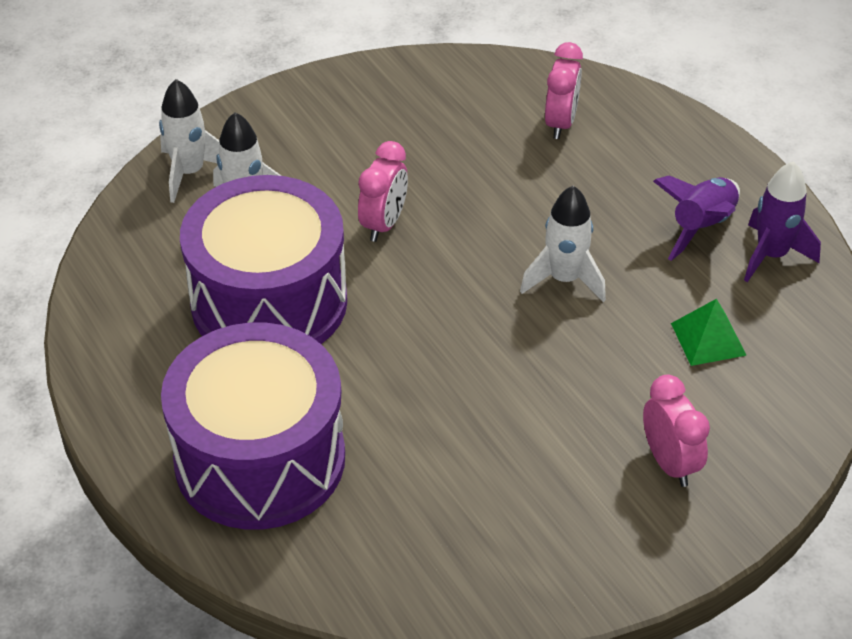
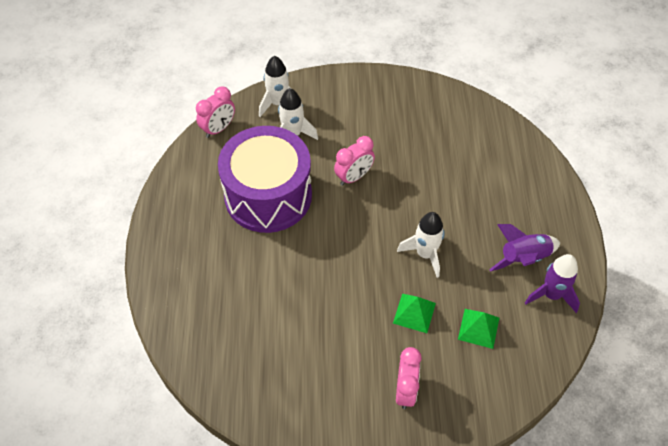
camera: 30 degrees right, 10 degrees up
(260, 459) = (207, 281): purple drum -> none
(560, 123) = (489, 158): pink clock -> pink clock (218, 129)
(606, 360) = (414, 313): none -> green pyramid

